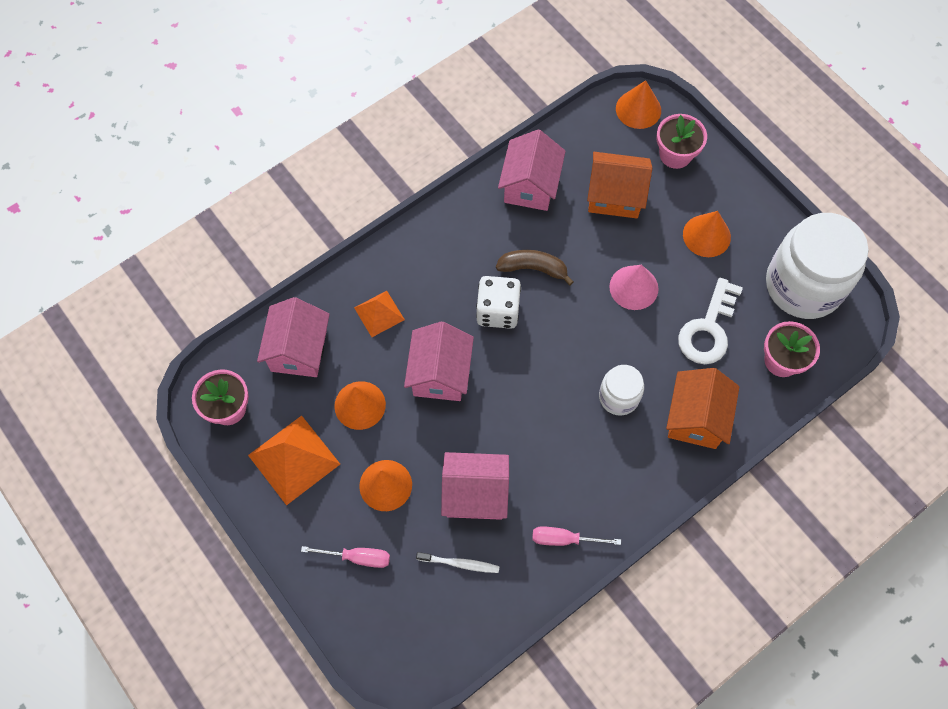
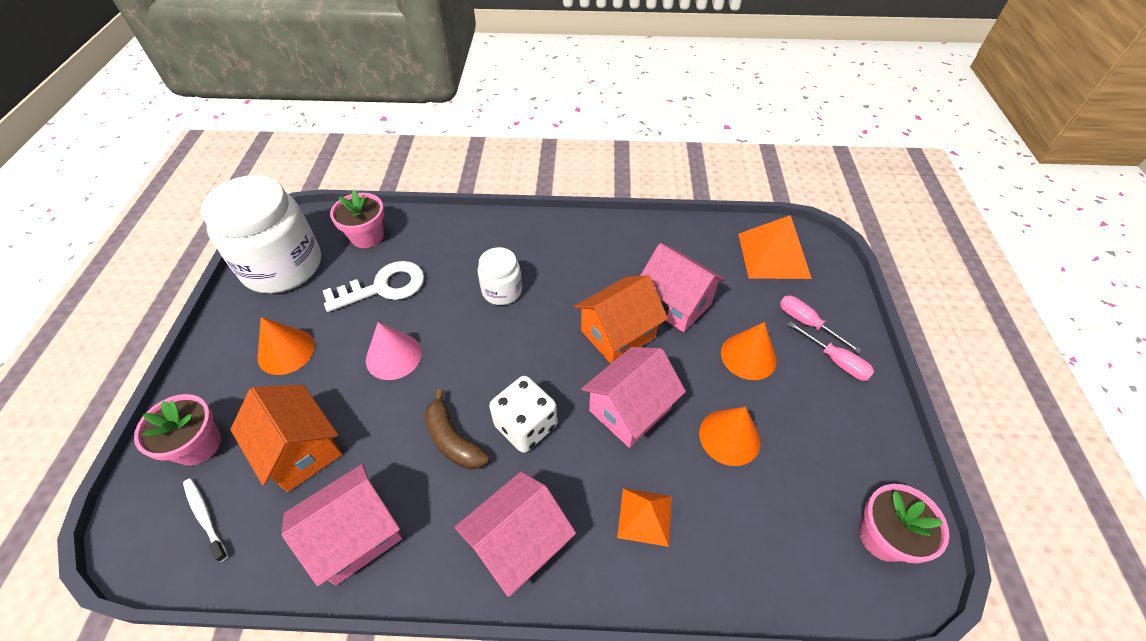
camera: 140 degrees left, 15 degrees down
(294, 459) = (828, 433): orange pyramid -> orange pyramid (773, 255)
(299, 350) = (764, 544): pink house -> pink house (518, 543)
(460, 563) = (723, 272): white toothbrush -> white toothbrush (205, 517)
(564, 539) = (633, 240): pink screwdriver -> pink screwdriver (835, 361)
(638, 109) = (149, 530): orange cone -> none
(696, 418) = (466, 244): orange house -> orange house (618, 334)

